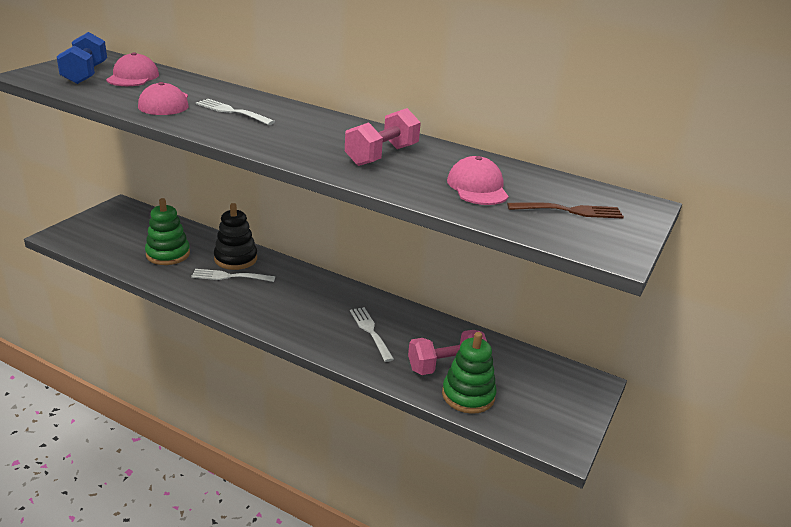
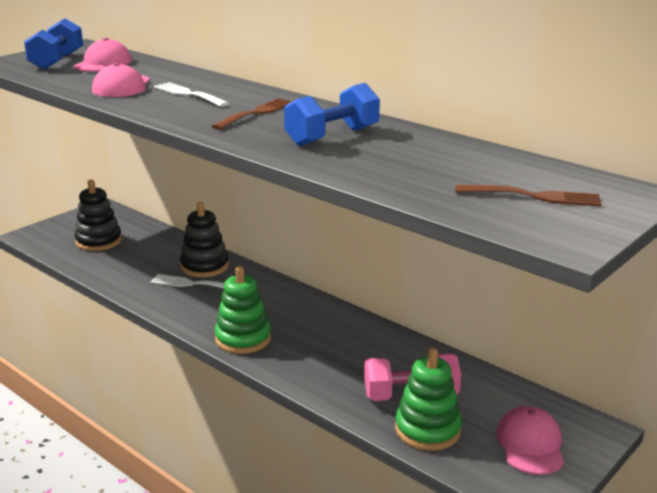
camera: 15 degrees right, 5 degrees down
(128, 238) = (98, 241): none -> black stacking toy
(168, 254) = (134, 258): green stacking toy -> green stacking toy (243, 339)
(304, 132) = (256, 113): none -> brown fork
(370, 331) = (332, 351): white fork -> none
(382, 155) = (332, 136): pink dumbbell -> blue dumbbell
(477, 187) = (429, 169): pink cap -> pink cap (530, 444)

